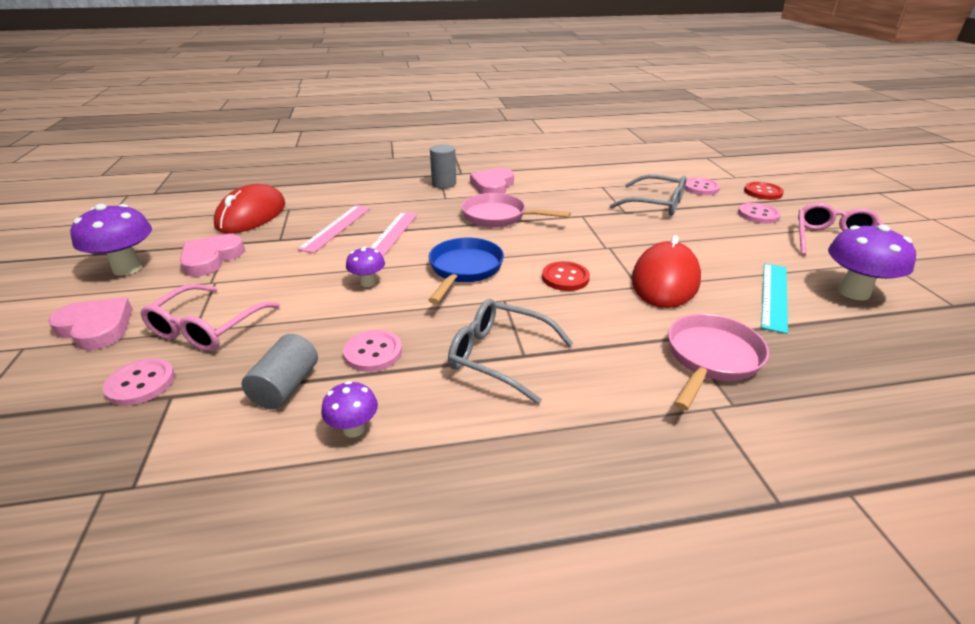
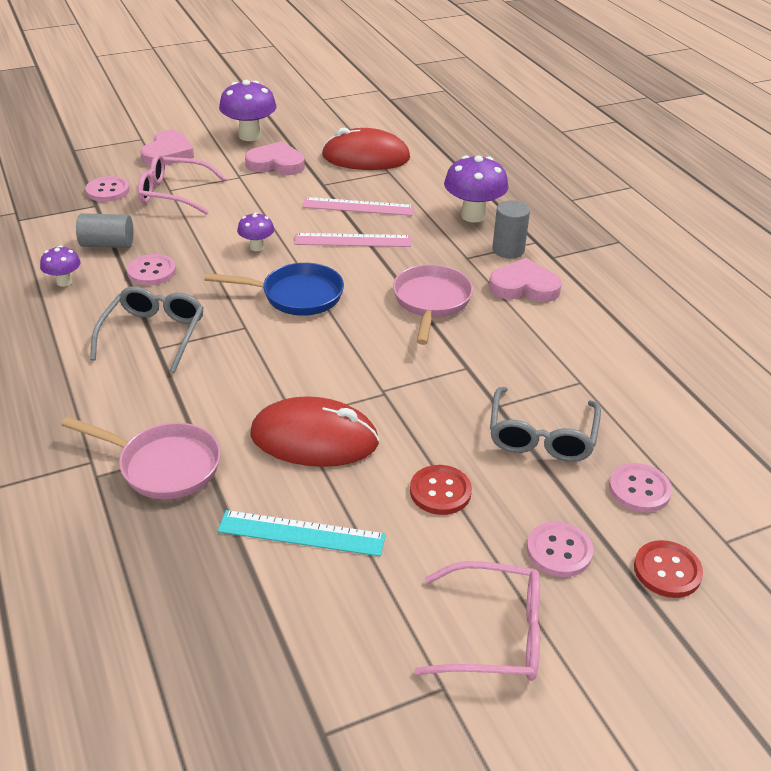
camera: 75 degrees right, 5 degrees up
(565, 278) = (298, 363): red button -> red button (440, 491)
(853, 292) = (331, 619): purple mushroom -> purple mushroom (473, 216)

